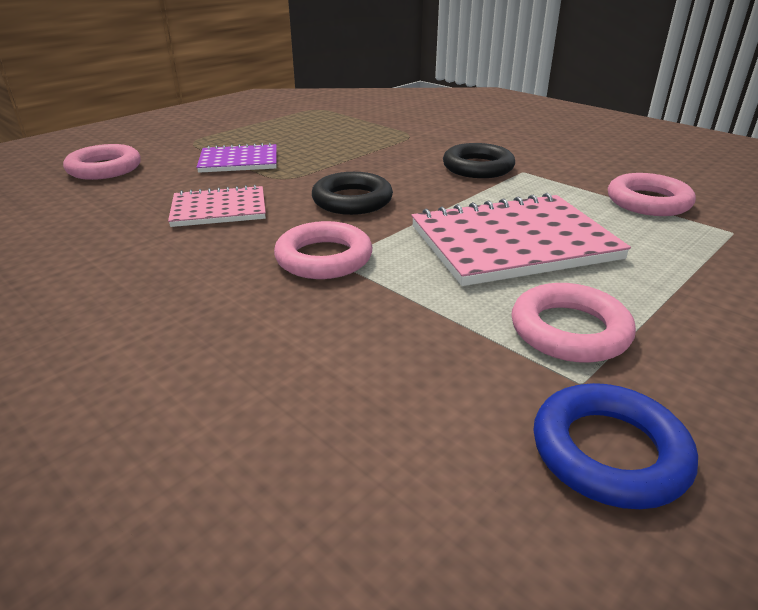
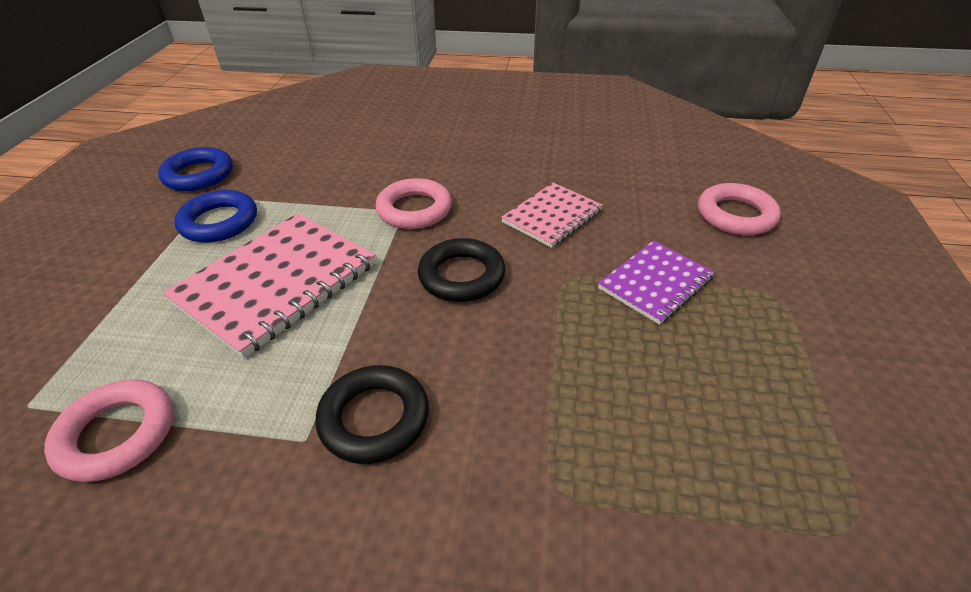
camera: 145 degrees right, 10 degrees up
(569, 330) = (219, 222): pink ring -> blue ring

